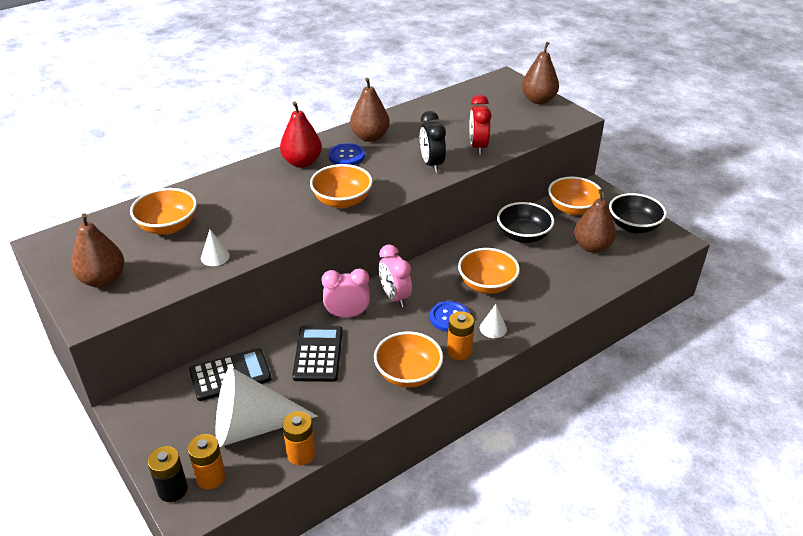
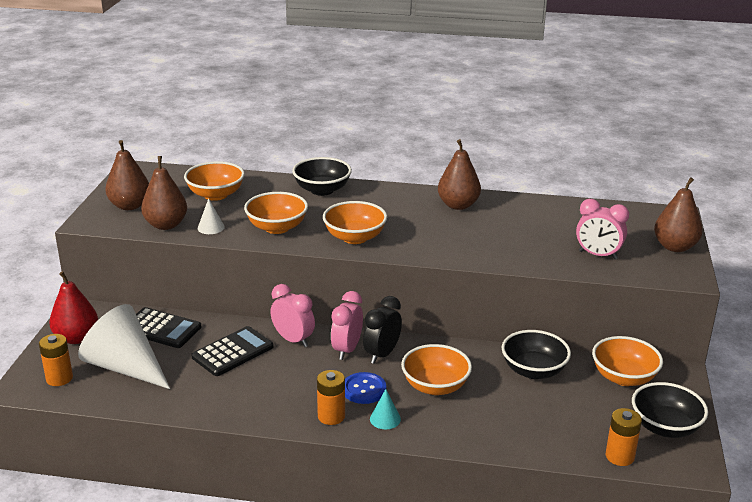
camera: 45 degrees right, 10 degrees down
(173, 489) = (32, 370): black battery -> none
(251, 176) = (322, 190): none -> black bowl
(301, 454) = (124, 403): orange battery -> orange battery (619, 456)
(302, 162) = (373, 198): red pear -> red pear (76, 338)
(346, 156) = (414, 210): blue button -> none
(408, 374) = (269, 405): orange bowl -> orange bowl (277, 227)
(431, 164) = (473, 248): black clock -> black clock (382, 354)
(478, 147) = (539, 255): red clock -> none
(493, 328) = (385, 419): white cone -> turquoise cone
(509, 128) = (598, 255): none -> pink clock
(592, 246) = (587, 417): brown pear -> brown pear (166, 225)

